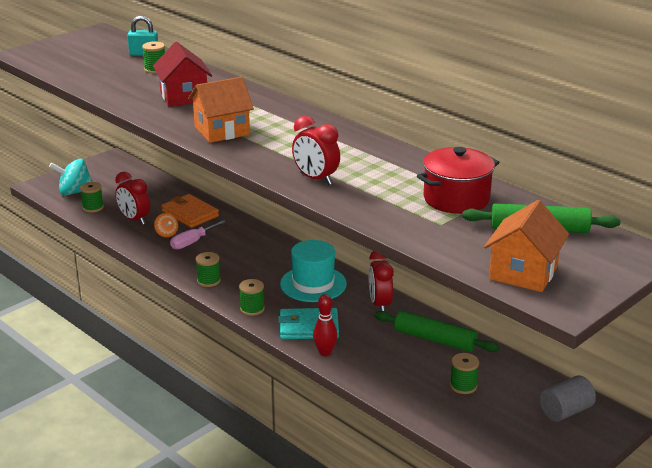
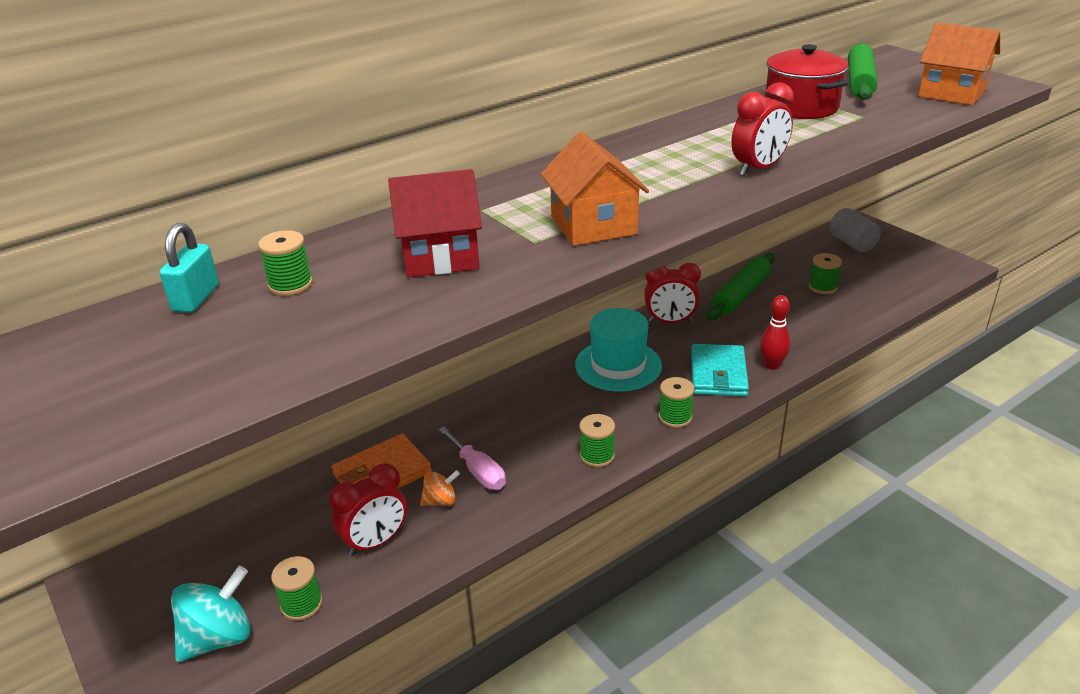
camera: 80 degrees left, 5 degrees up
(75, 192) = (218, 637): turquoise spinning top -> turquoise spinning top turned 135 degrees counterclockwise

